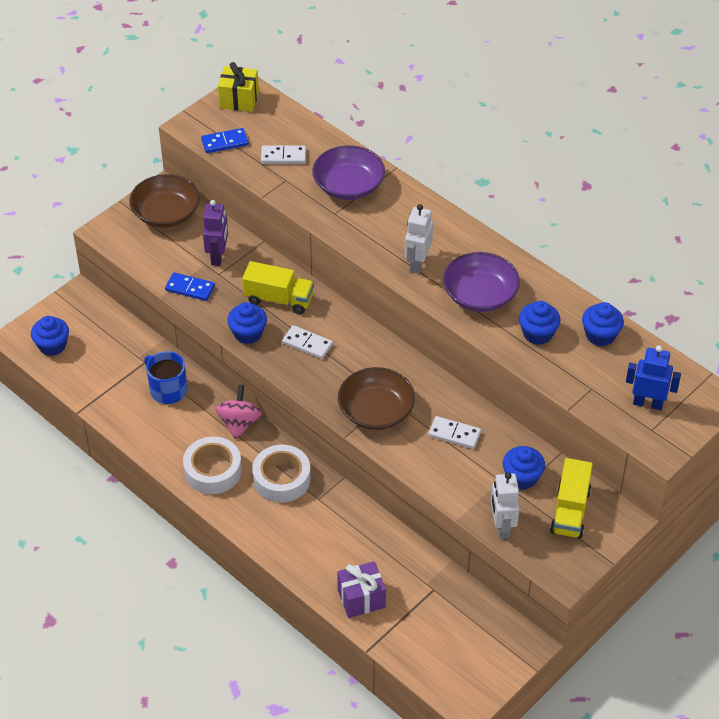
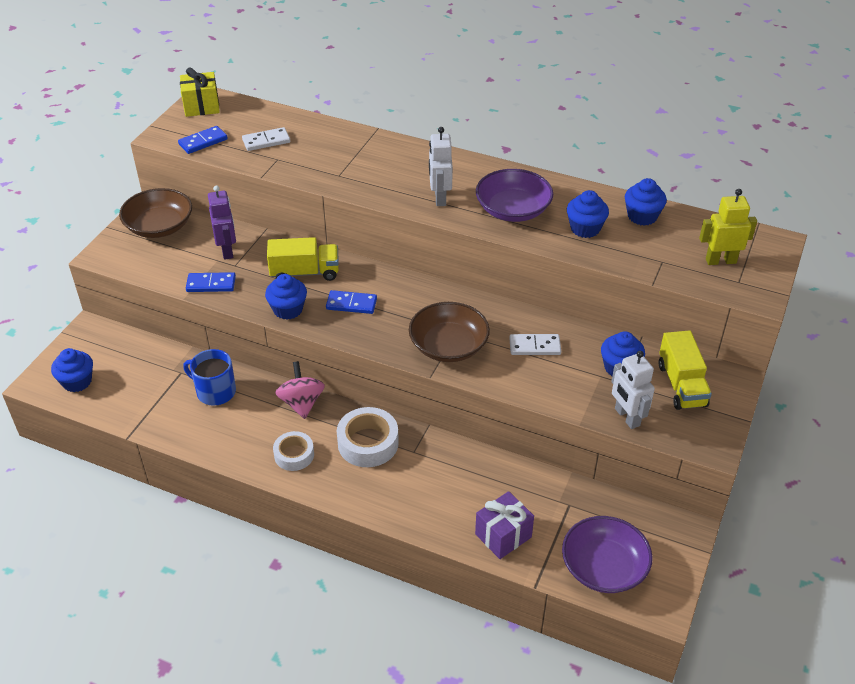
camera: 20 degrees left, 5 degrees down
(213, 471) = (294, 455): white tape -> white tape, size x0.65
(307, 344) = (351, 304): white domino -> blue domino
(348, 185) = (341, 151): purple bowl -> purple bowl (604, 567)
(648, 403) = (720, 261): blue robot -> yellow robot

